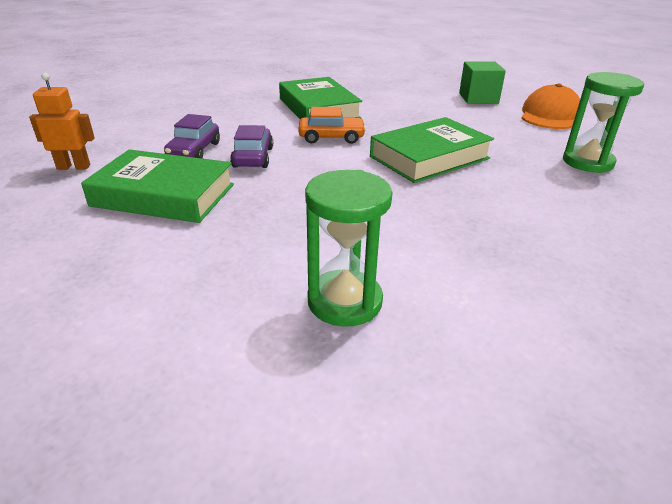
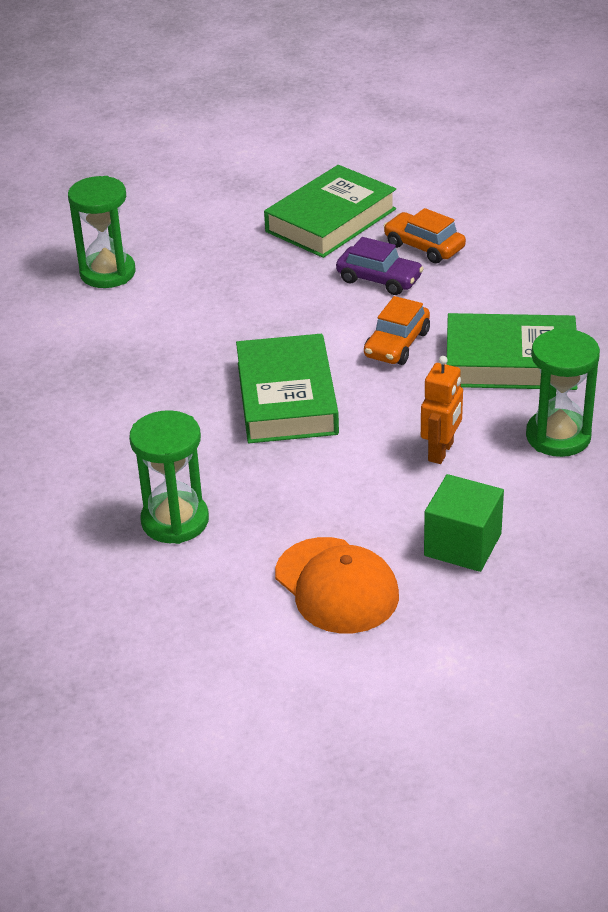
camera: 120 degrees right, 5 degrees up
(74, 167) = (430, 180): orange robot -> orange robot (441, 452)
(194, 151) = (424, 247): purple car -> orange car
(373, 92) = (558, 436): none -> green hourglass

